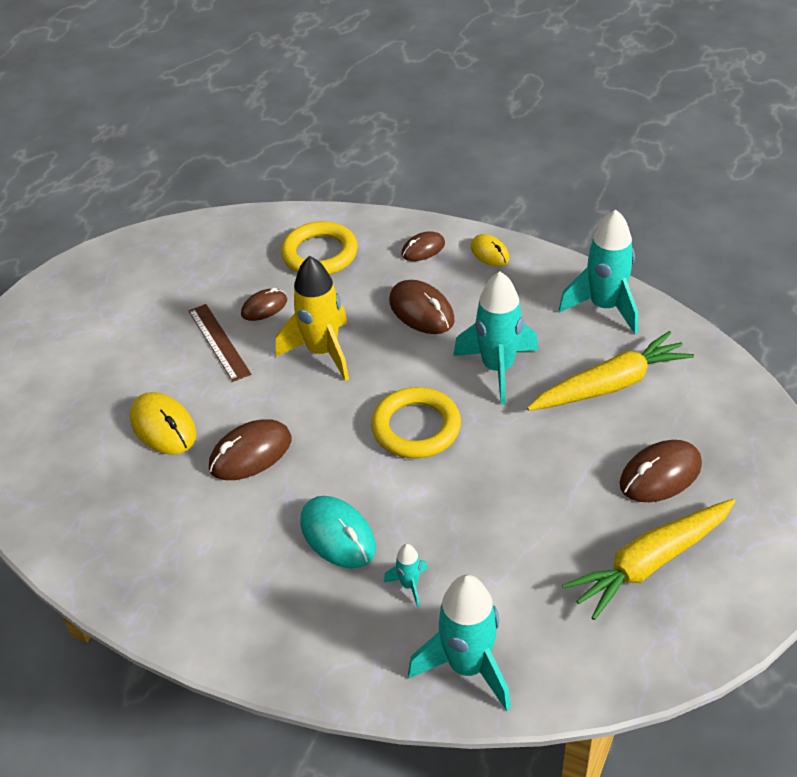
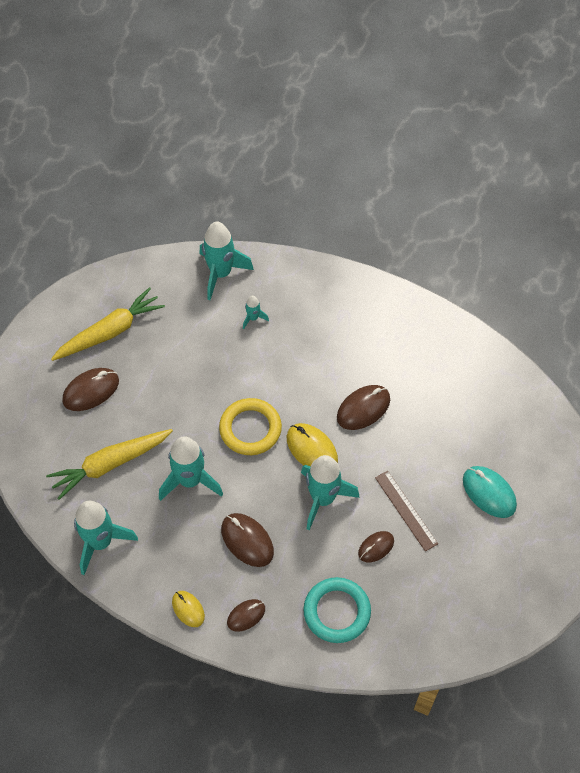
camera: 175 degrees right, 15 degrees up
(163, 427) = (429, 431): yellow mouse -> yellow mouse (312, 449)
(320, 254) = (337, 612): yellow ring -> turquoise ring
(322, 352) = (323, 499): yellow rocket -> turquoise rocket
(337, 535) = (298, 349): turquoise mouse -> turquoise mouse (489, 493)

